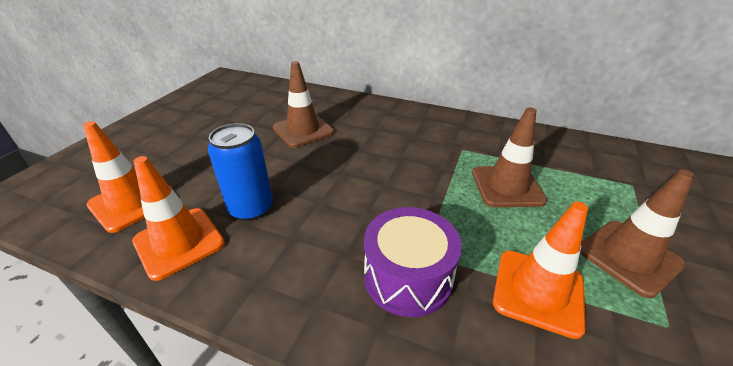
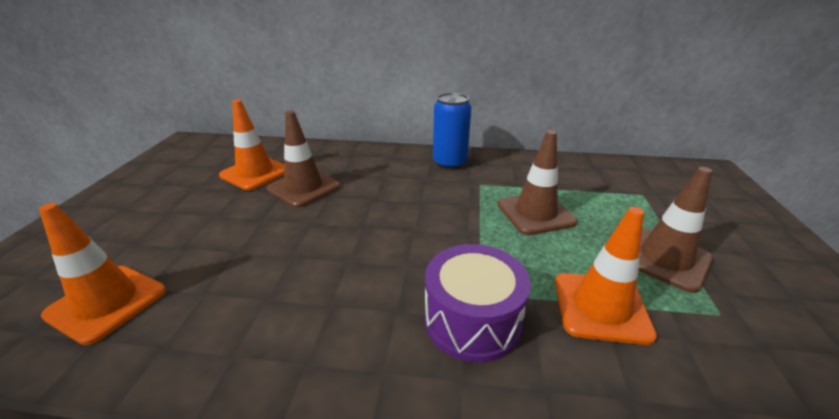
camera: 15 degrees left, 5 degrees down
(179, 242) = (189, 338): orange traffic cone -> orange traffic cone (255, 173)
(251, 208) = (270, 281): blue can -> blue can (449, 163)

